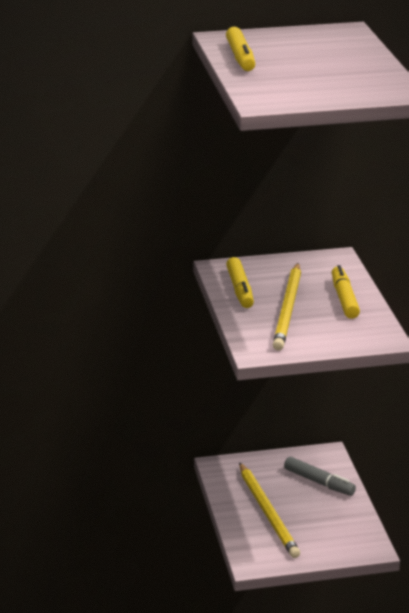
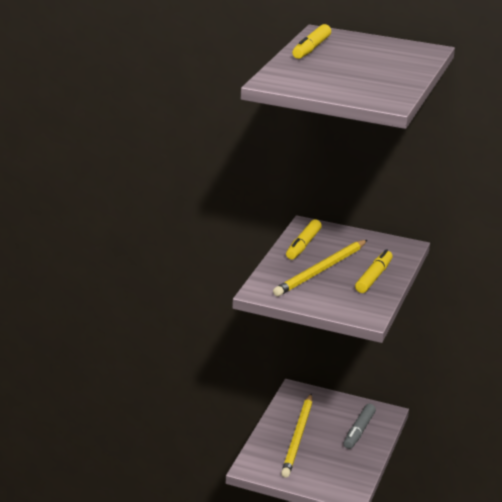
camera: 30 degrees right, 0 degrees up
(319, 482) = (359, 431): grey marker -> grey marker turned 45 degrees clockwise

